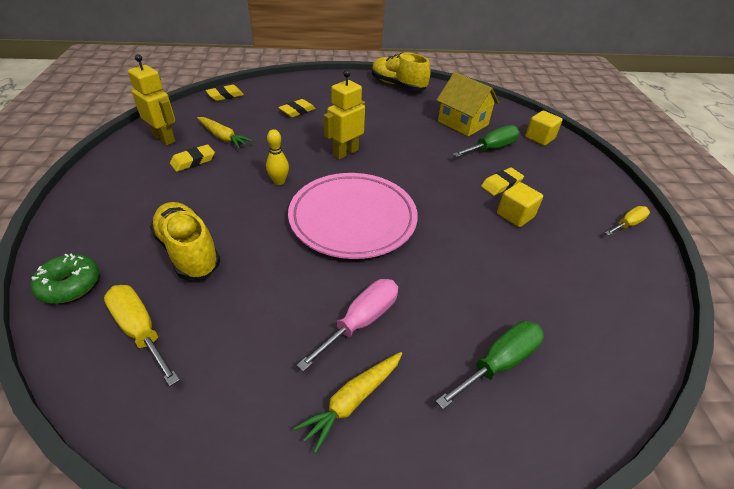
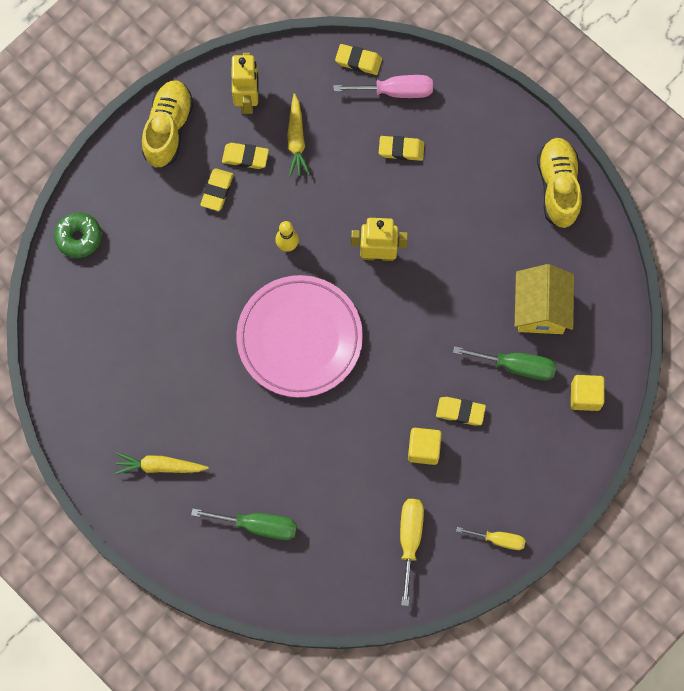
camera: 50 degrees right, 30 degrees up
(140, 330) = (93, 314): yellow screwdriver -> yellow screwdriver (410, 540)
(188, 186) = (217, 191): none -> yellow eraser
(188, 252) = (164, 269): yellow shoe -> yellow shoe (168, 129)
(361, 321) = (214, 426): pink screwdriver -> pink screwdriver (396, 91)

